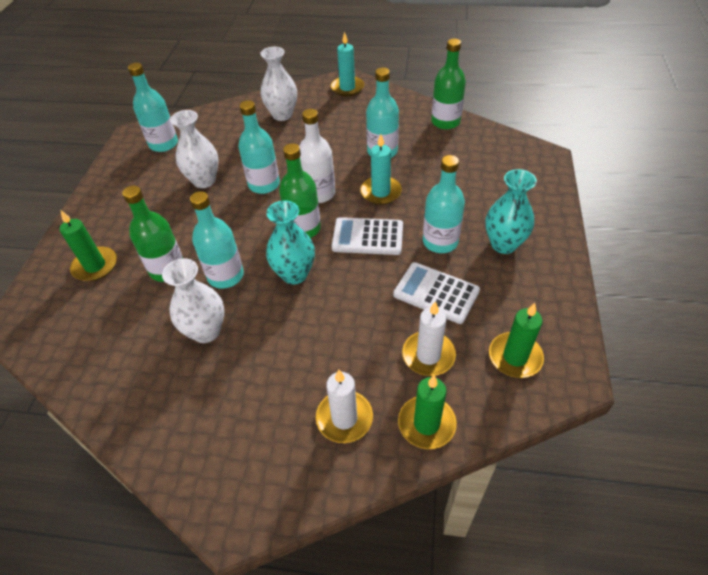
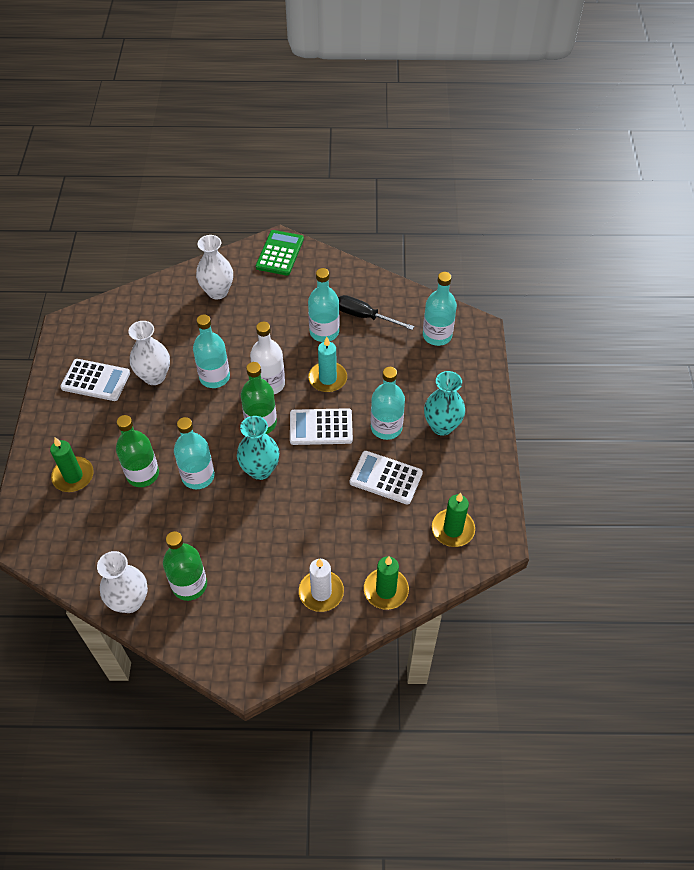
camera: 10 degrees left, 5 degrees up
(146, 181) = (96, 380): none -> white calculator
(163, 144) = (102, 335): turquoise bottle -> turquoise bottle (437, 335)
(206, 331) = (192, 530): white vase -> white vase (130, 601)
(347, 88) = (279, 253): turquoise candle -> green calculator
(425, 141) = (365, 316): none -> black screwdriver
(428, 355) = (383, 534): white candle -> none
(445, 122) = (383, 292): green bottle -> green bottle (189, 585)

